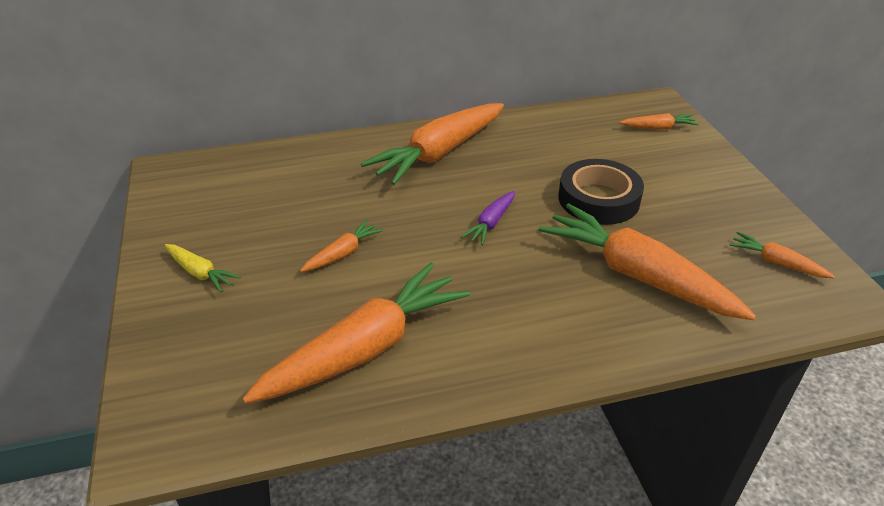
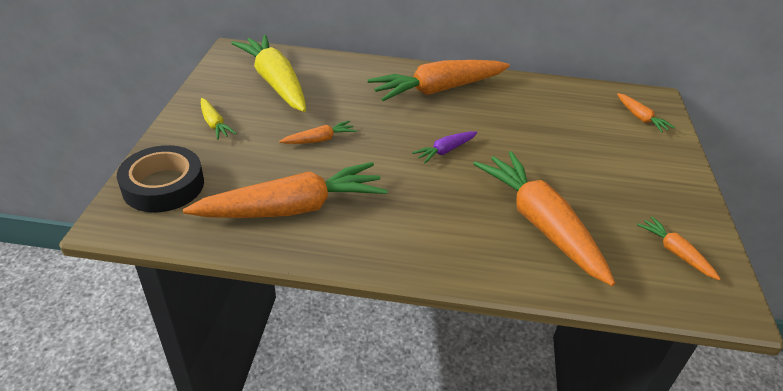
camera: 20 degrees right, 0 degrees up
(244, 197) = (275, 82): none -> yellow carrot
(598, 199) = (547, 158): black tape -> black tape (163, 185)
(658, 128) = (640, 118): orange carrot -> orange carrot turned 45 degrees clockwise

